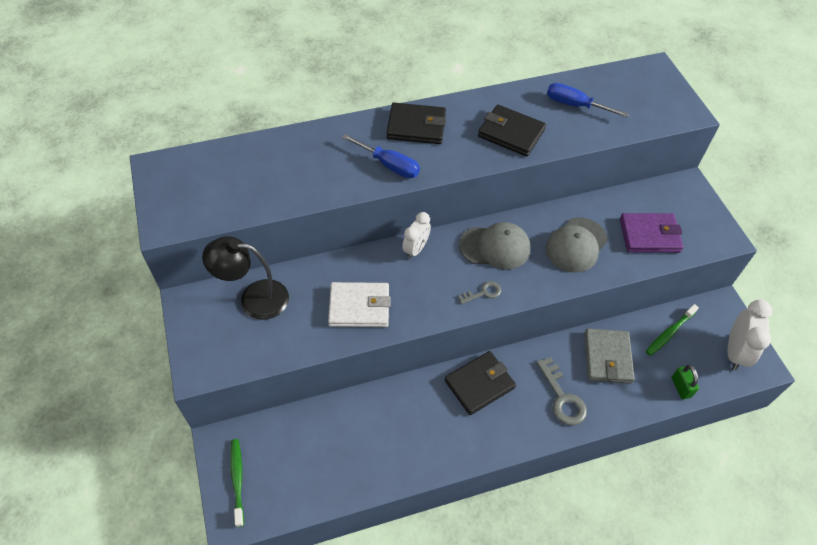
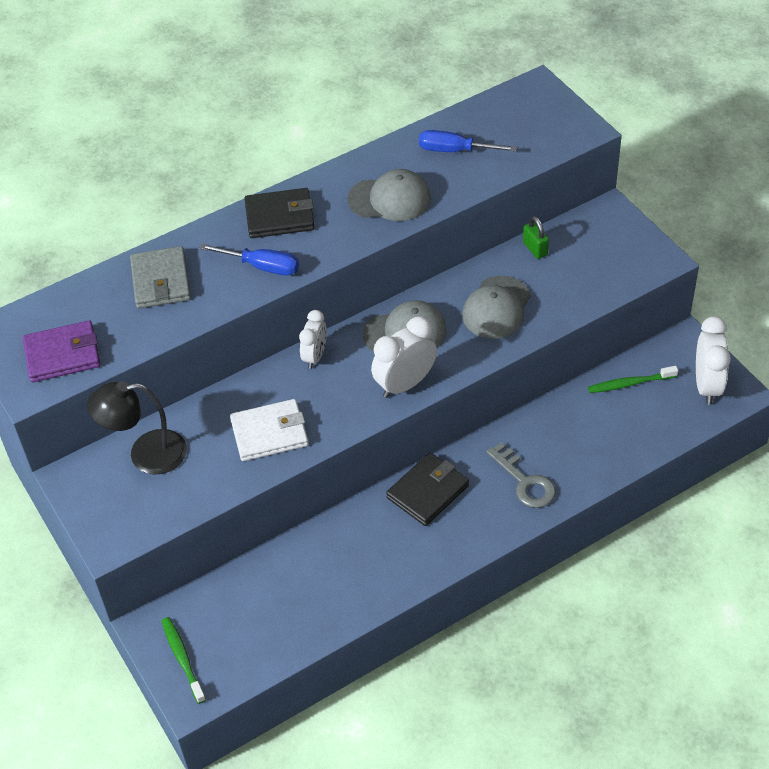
camera: 10 degrees left, 5 degrees down
(483, 293) = (405, 384): grey key -> white clock
(511, 133) = (390, 199): black wallet -> grey cap
(607, 357) = (565, 427): grey wallet -> grey wallet (161, 281)
(649, 235) = (576, 277): purple wallet -> purple wallet (62, 355)
(669, 333) = (630, 383): green toothbrush -> green toothbrush turned 45 degrees clockwise
(681, 387) = (654, 438): green padlock -> green padlock (535, 249)

